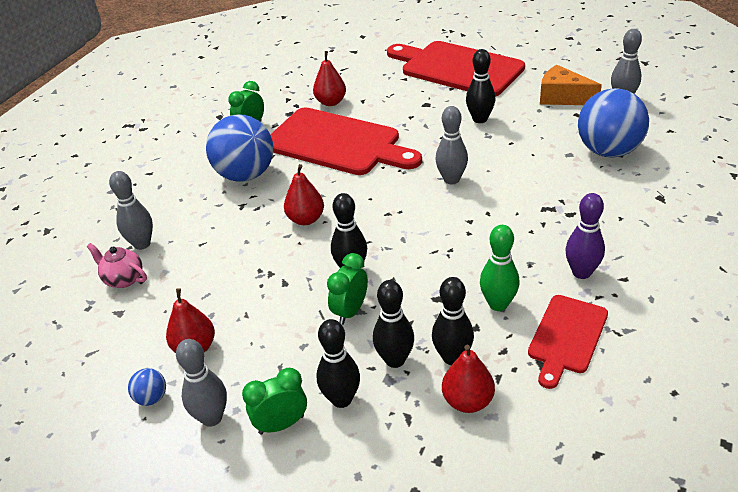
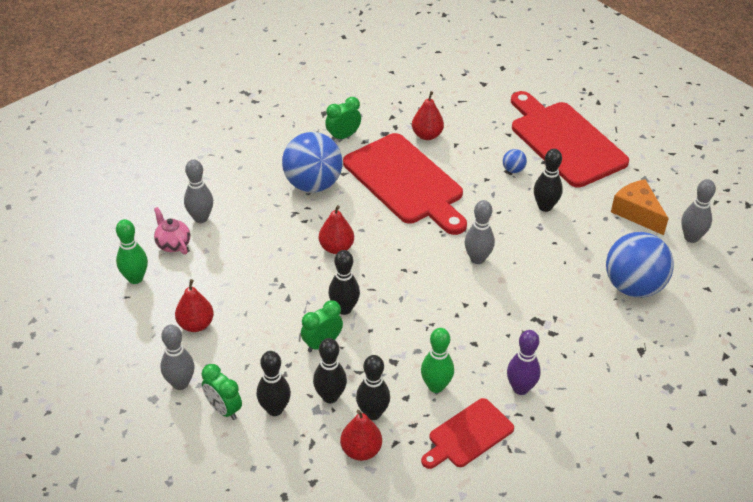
camera: 20 degrees right, 5 degrees up
(96, 328) = (135, 278): none -> green bowling pin
(151, 398) = (148, 350): blue ball -> blue ball (513, 170)
(281, 424) = (223, 409): green clock -> green clock turned 135 degrees counterclockwise

